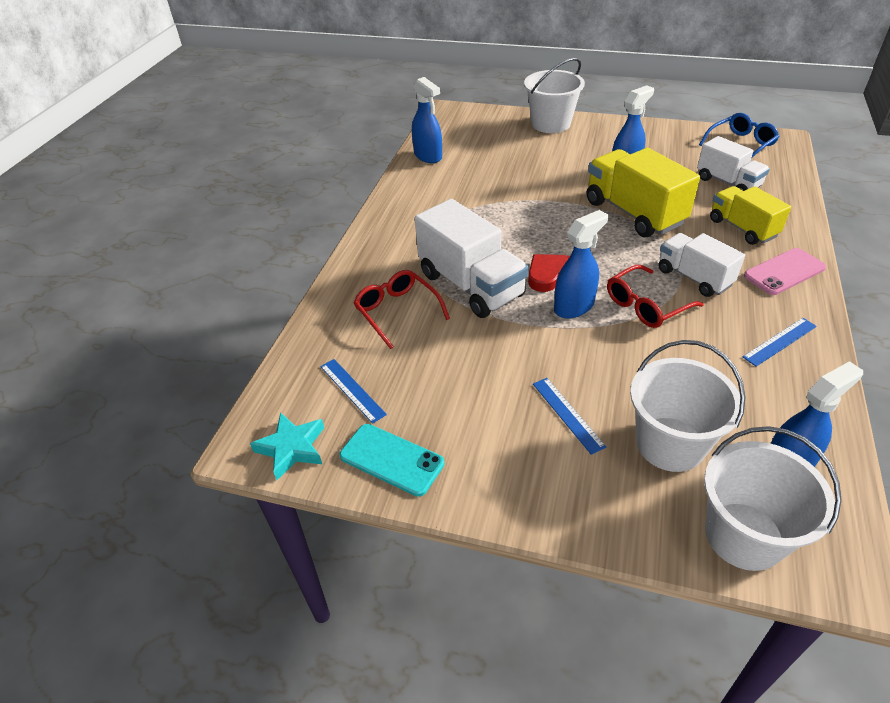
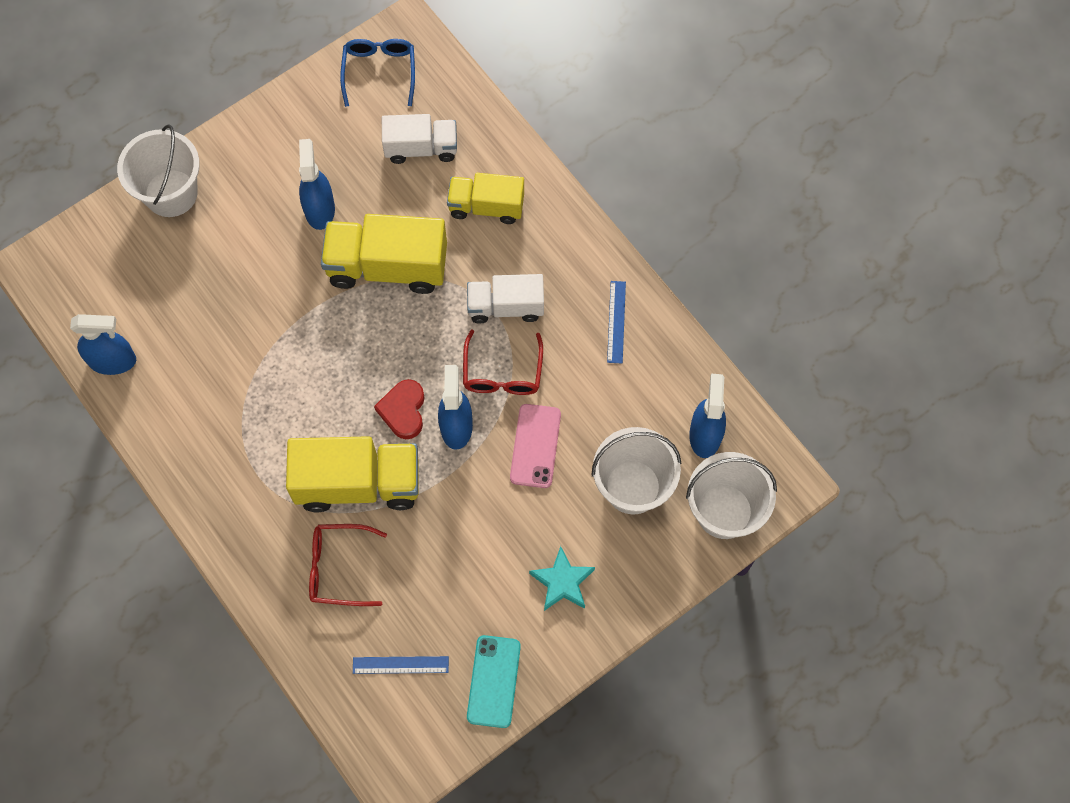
camera: 55 degrees left, 25 degrees up
(292, 448) = (424, 746): turquoise star -> turquoise star (562, 582)
(391, 459) = (493, 681): turquoise phone -> turquoise phone turned 60 degrees counterclockwise
(471, 285) = (358, 483): white truck -> yellow truck
(567, 414) = (554, 530): blue ruler -> none
(784, 272) = (559, 236): pink phone -> pink phone (535, 446)

